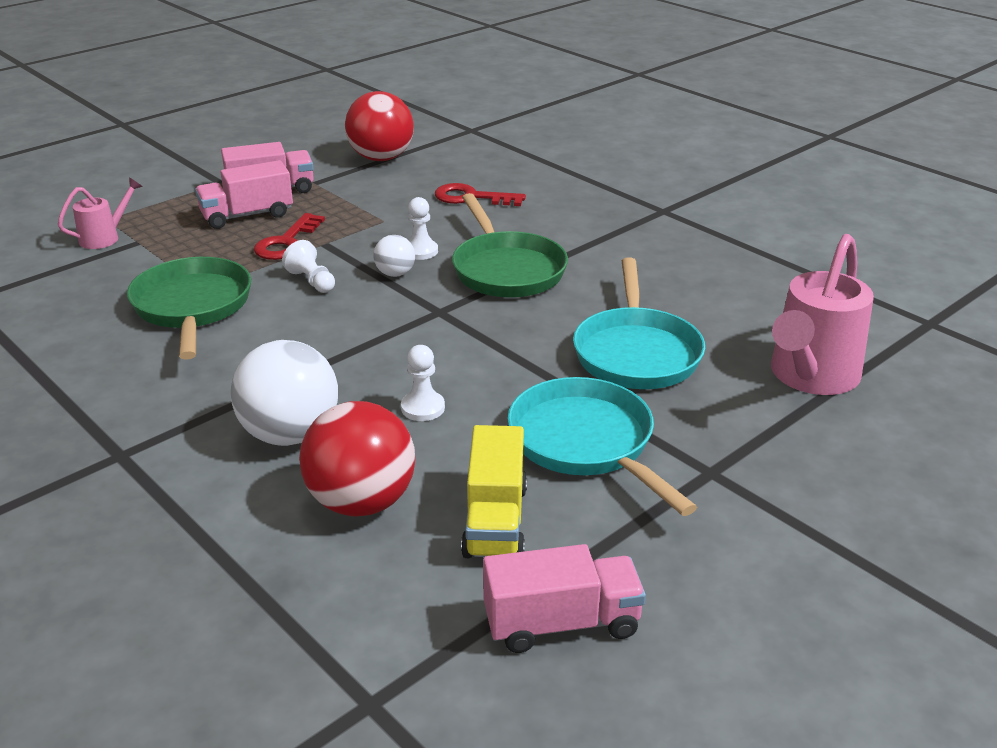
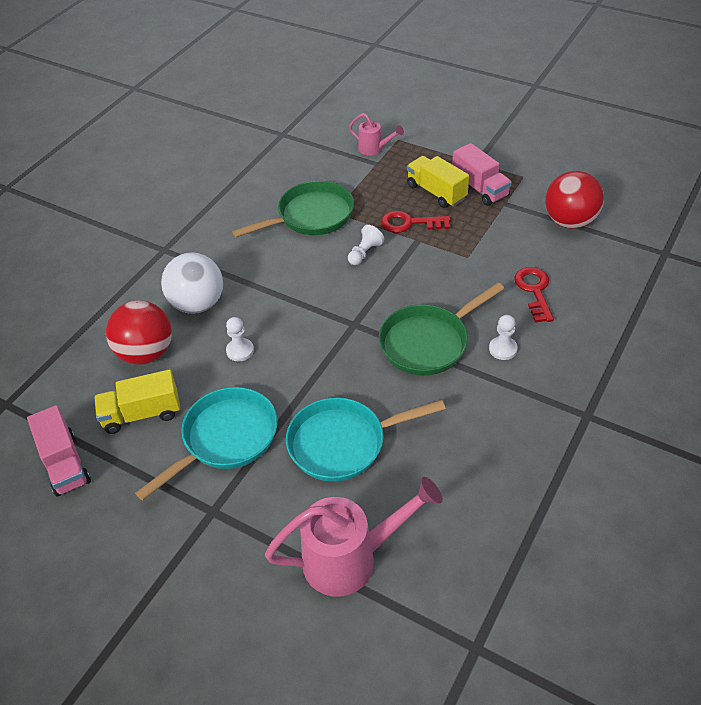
camera: 75 degrees right, 15 degrees up
(247, 215) = (436, 192): pink truck -> yellow truck
(395, 274) = (393, 287): white ball -> none
(420, 251) = (432, 290): white pawn -> white pawn (503, 349)
(810, 377) = (350, 559): pink watering can -> pink watering can turned 150 degrees clockwise

